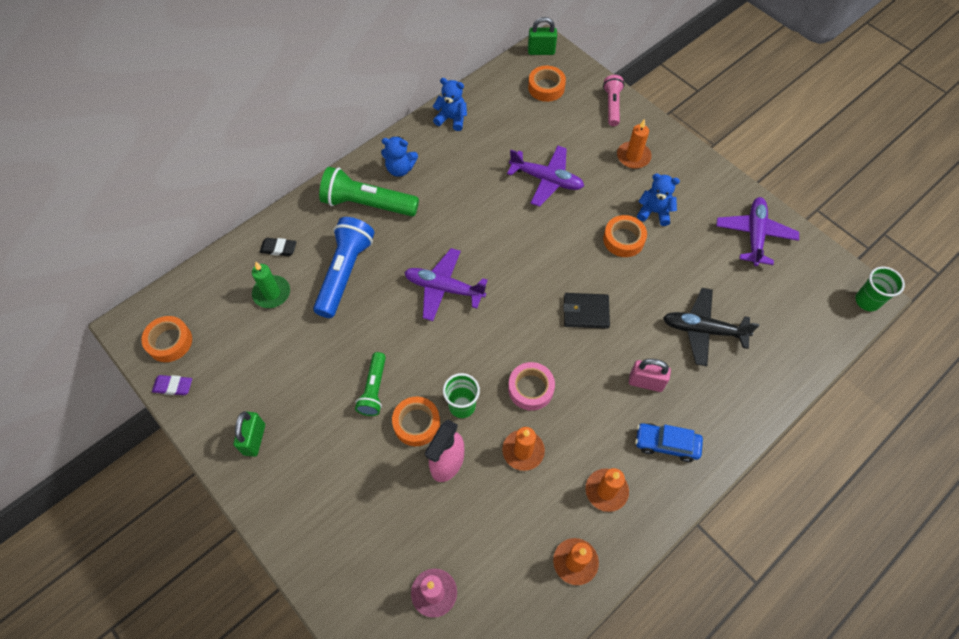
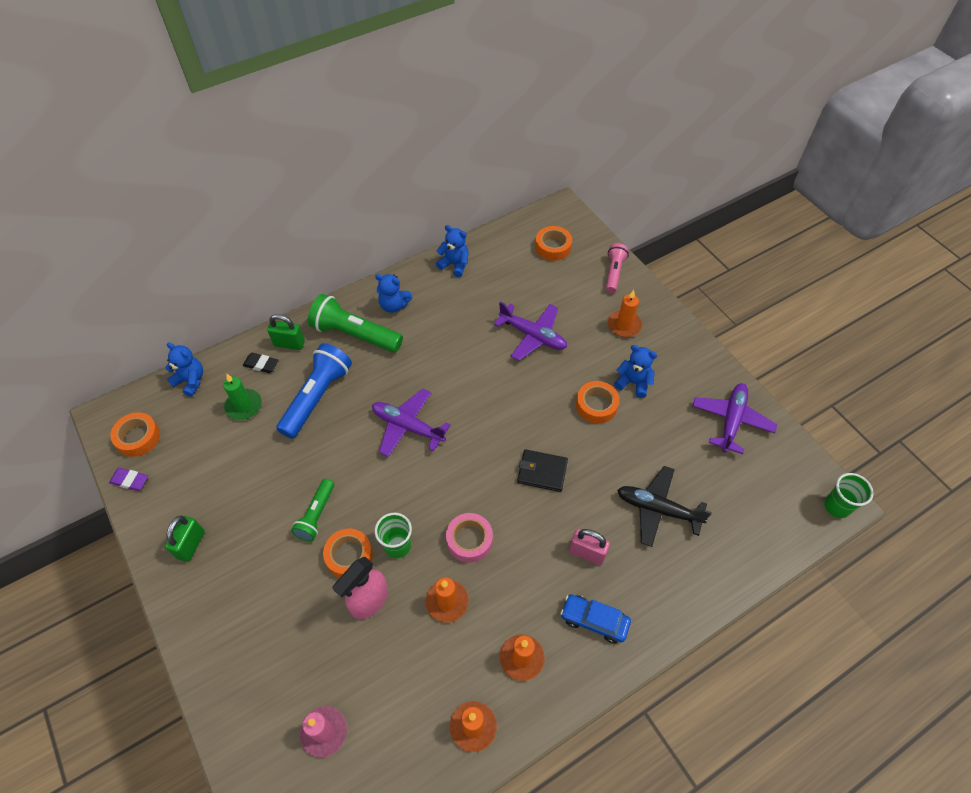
camera: 10 degrees right, 5 degrees down
(209, 276) = (190, 381): none -> blue teddy bear
(541, 51) = (556, 212): green padlock -> green padlock (289, 344)

